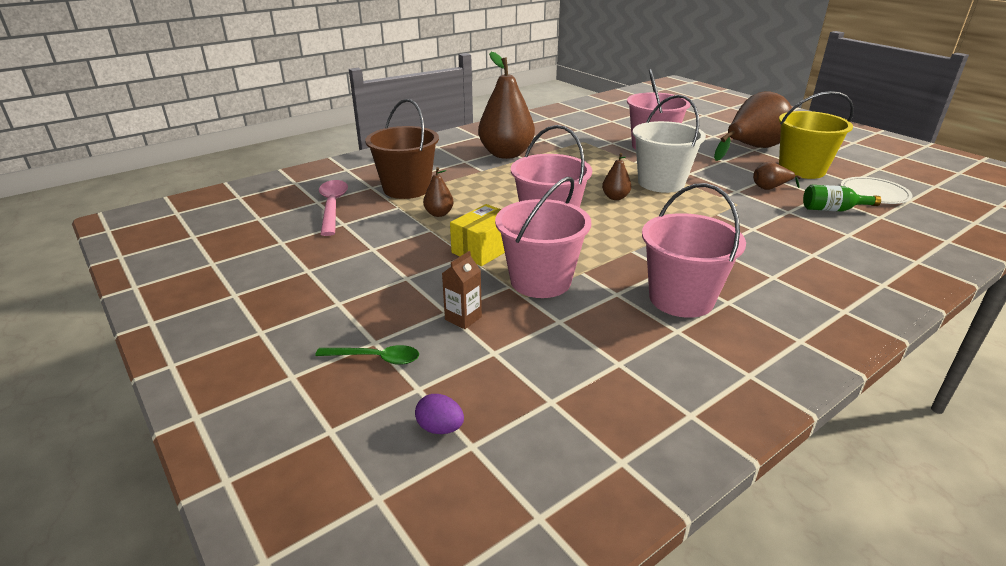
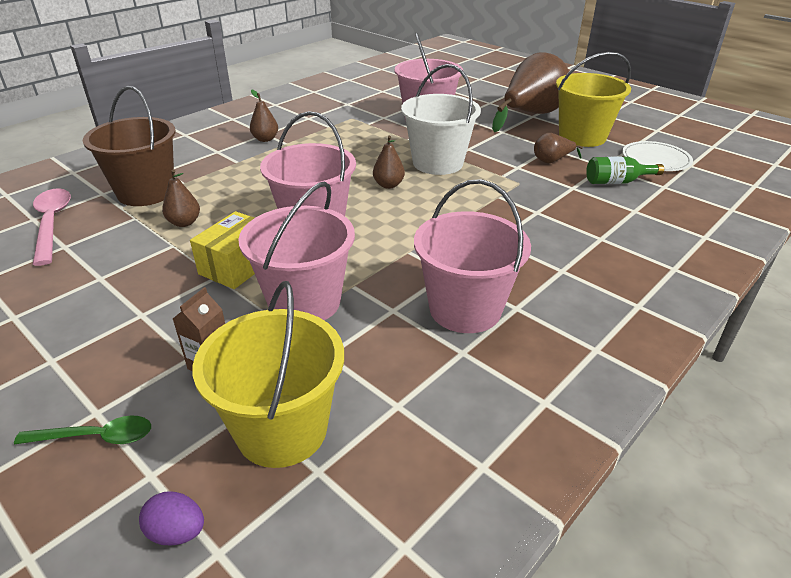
camera: 10 degrees left, 5 degrees up
(506, 154) = (265, 139): brown pear -> brown pear, size x0.44
(521, 370) = (282, 430): none -> yellow bucket

